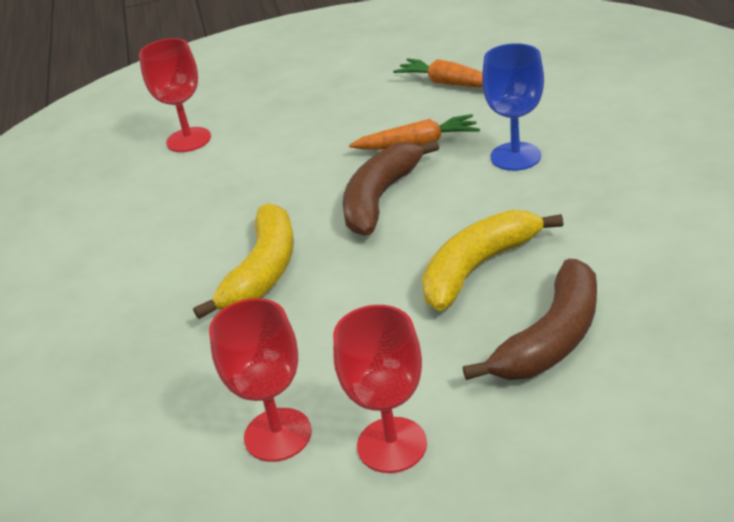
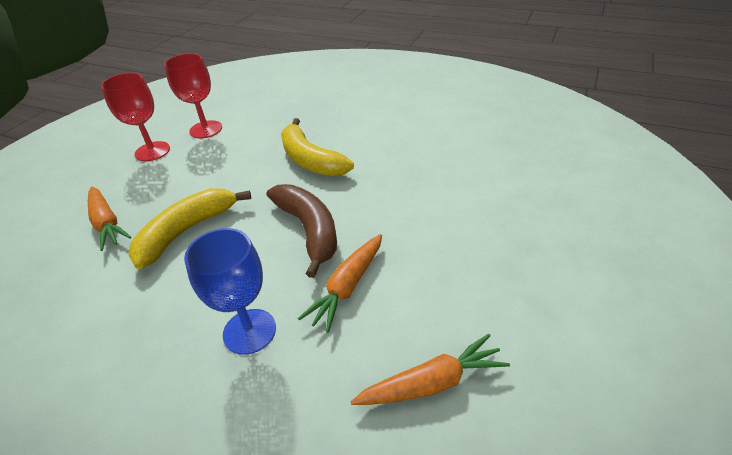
camera: 125 degrees right, 5 degrees up
(188, 140) = (512, 181): red goblet -> none
(478, 267) = (187, 231): yellow banana -> yellow banana turned 135 degrees counterclockwise
(551, 338) = (107, 223): brown banana -> orange carrot

